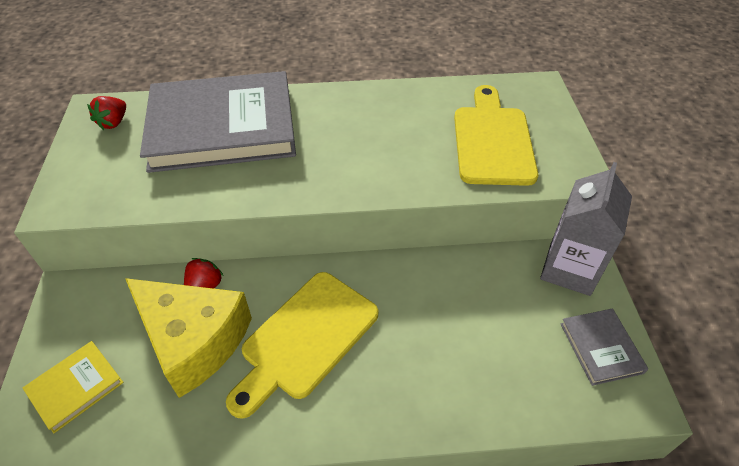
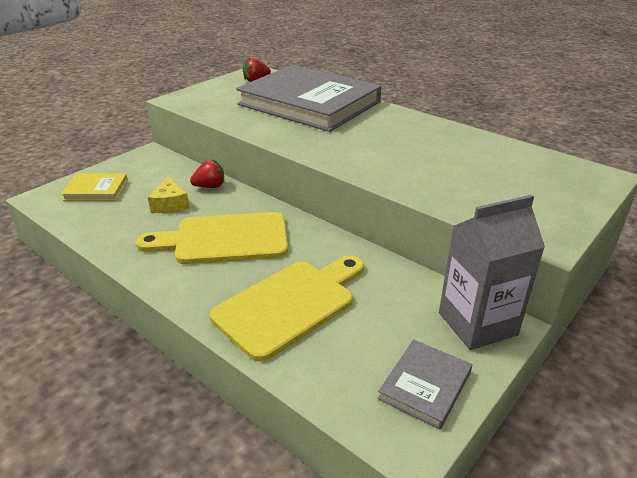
camera: 45 degrees right, 15 degrees down
(194, 340) = (170, 204): yellow cheese -> yellow cheese, size x0.47
(492, 140) = (493, 185): yellow cutting board -> yellow cutting board (290, 304)

